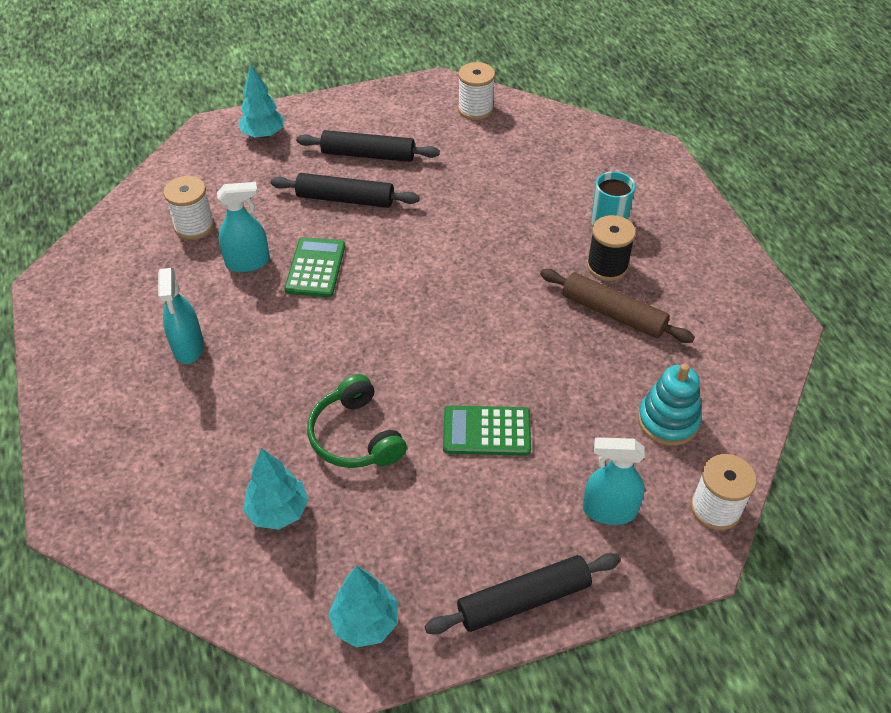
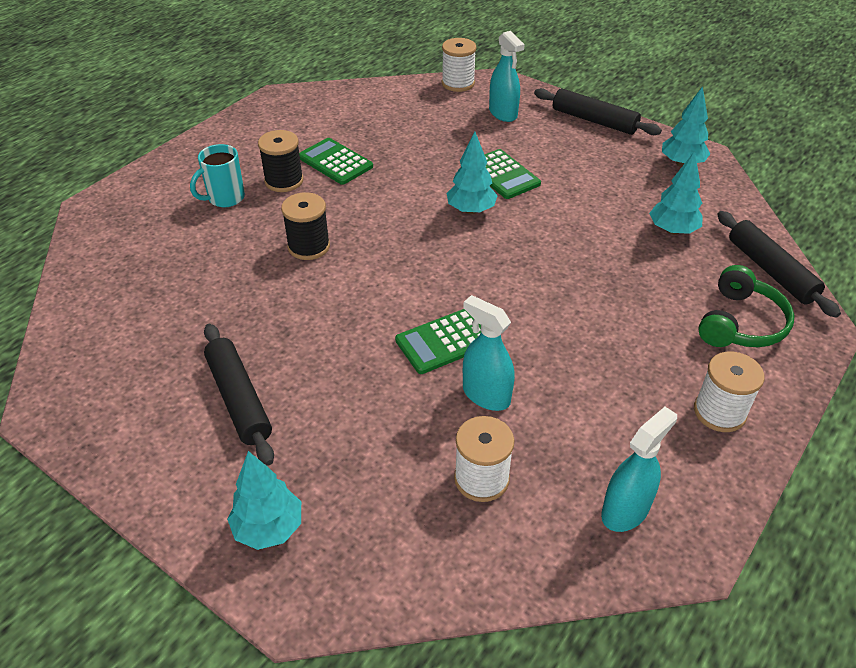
camera: 125 degrees left, 5 degrees down
(188, 347) = (619, 368): turquoise spray bottle -> turquoise spray bottle (625, 510)
(345, 199) = (329, 376): black rolling pin -> black rolling pin (770, 271)
(355, 436) = (578, 227): green headphones -> green headphones (740, 323)
(452, 371) = (471, 210): none -> turquoise tree
(475, 109) = (89, 352): white spool -> white spool (719, 412)
(495, 244) = (309, 246): none -> black spool
(613, 313) = (335, 162): brown rolling pin -> green calculator
(668, 421) = (412, 114): turquoise stacking toy -> none

